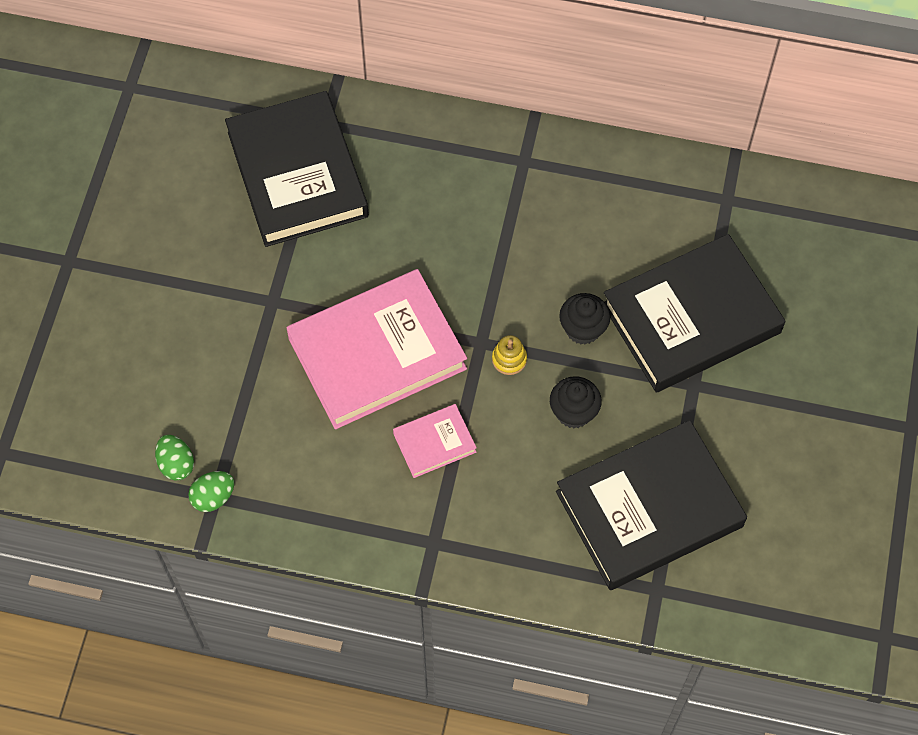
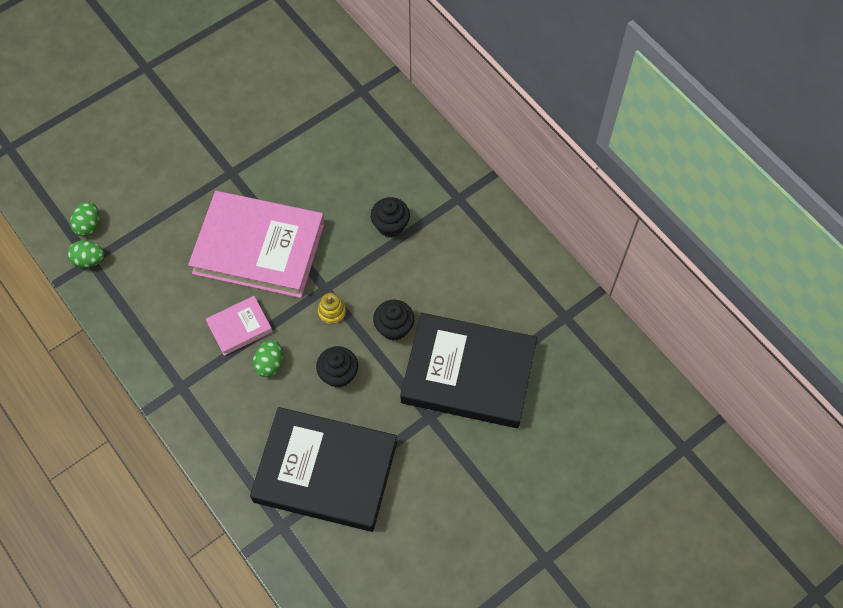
camera: 40 degrees right, 0 degrees up
(297, 174) = (317, 109): black book -> none
(434, 443) = (239, 327): pink book -> pink book turned 45 degrees counterclockwise
(485, 235) = (390, 226): none -> black cupcake
(498, 454) = (270, 364): none -> green egg

